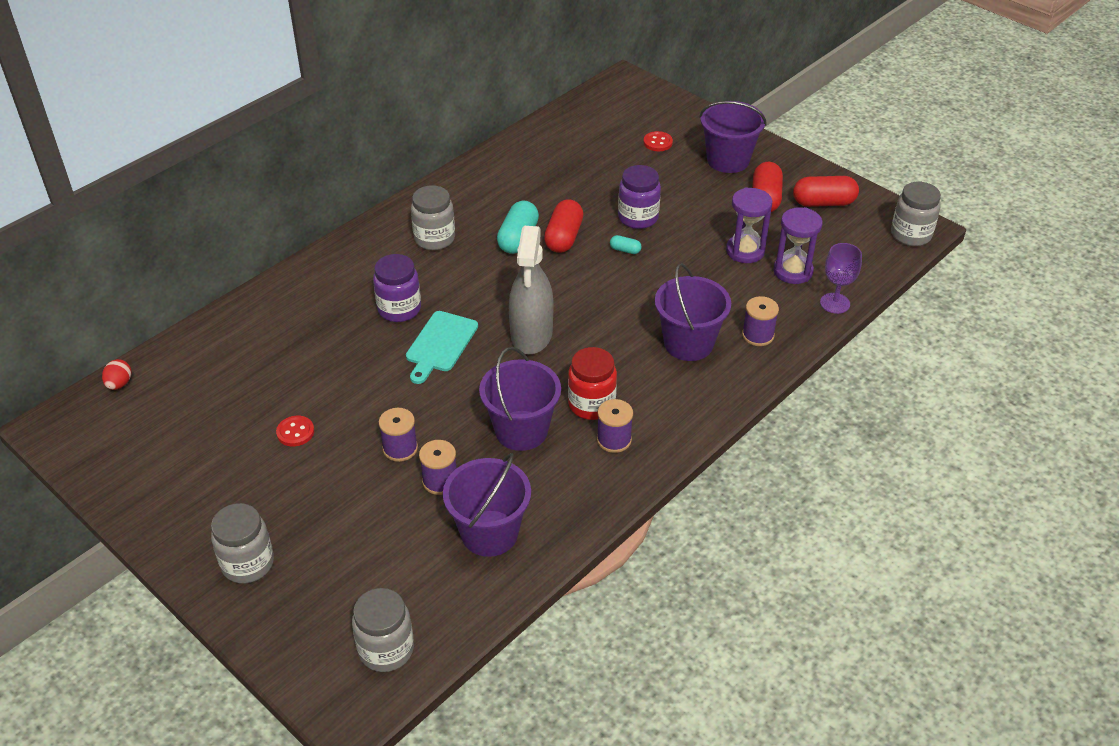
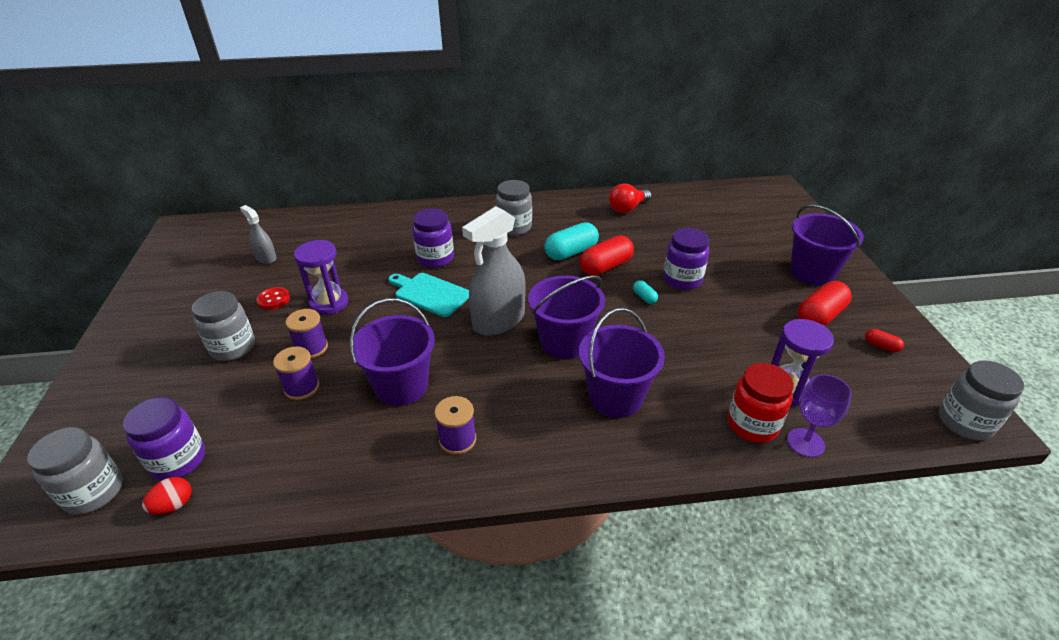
camera: 40 degrees right, 5 degrees down
(119, 384) = (238, 222): red egg -> red egg (174, 505)
(219, 401) = (266, 258): none -> grey spray bottle
(248, 564) = (129, 365): grey jar -> grey jar (233, 347)
(420, 588) = (178, 460): none -> purple jar
(440, 344) = (430, 293): turquoise cutting board -> turquoise cutting board turned 60 degrees clockwise
(489, 533) = (275, 451): purple bucket -> purple bucket (564, 342)
(517, 166) = (627, 208): none -> red light bulb
(591, 404) = (476, 399): red jar -> red jar (752, 425)
(657, 142) = (759, 236): red button -> none
(745, 251) = (754, 349): purple hourglass -> purple hourglass (329, 303)
(758, 335) = (690, 427): purple spool -> none
(823, 203) = (881, 346): red capsule -> red capsule, size x0.48

